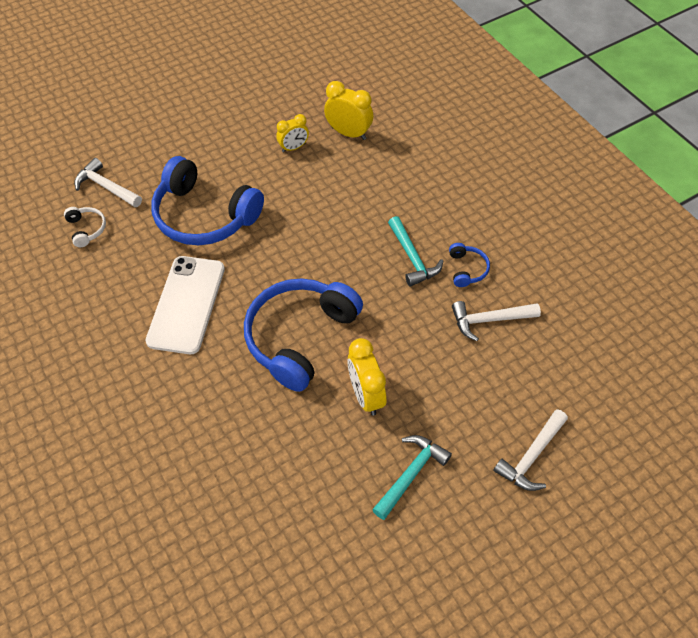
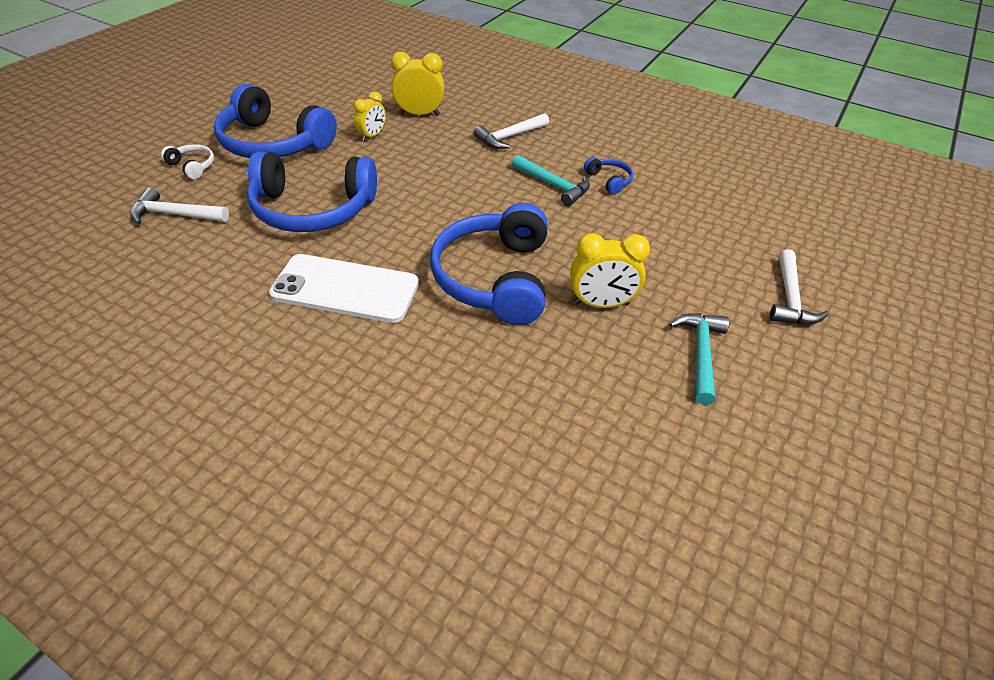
camera: 30 degrees left, 10 degrees down
(87, 229) = (172, 257): white headphones -> white headphones (192, 166)
(186, 304) = (345, 289): white phone -> white phone turned 60 degrees counterclockwise
(211, 132) = (273, 143): none -> blue headphones
(366, 395) = (601, 304): yellow clock -> yellow clock turned 45 degrees counterclockwise
(489, 320) = (661, 210): white hammer -> white hammer (510, 137)

